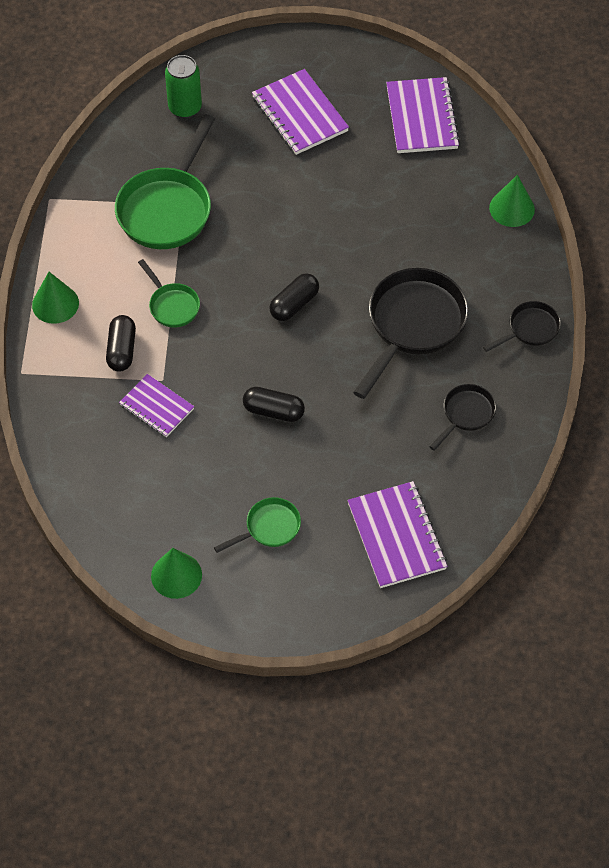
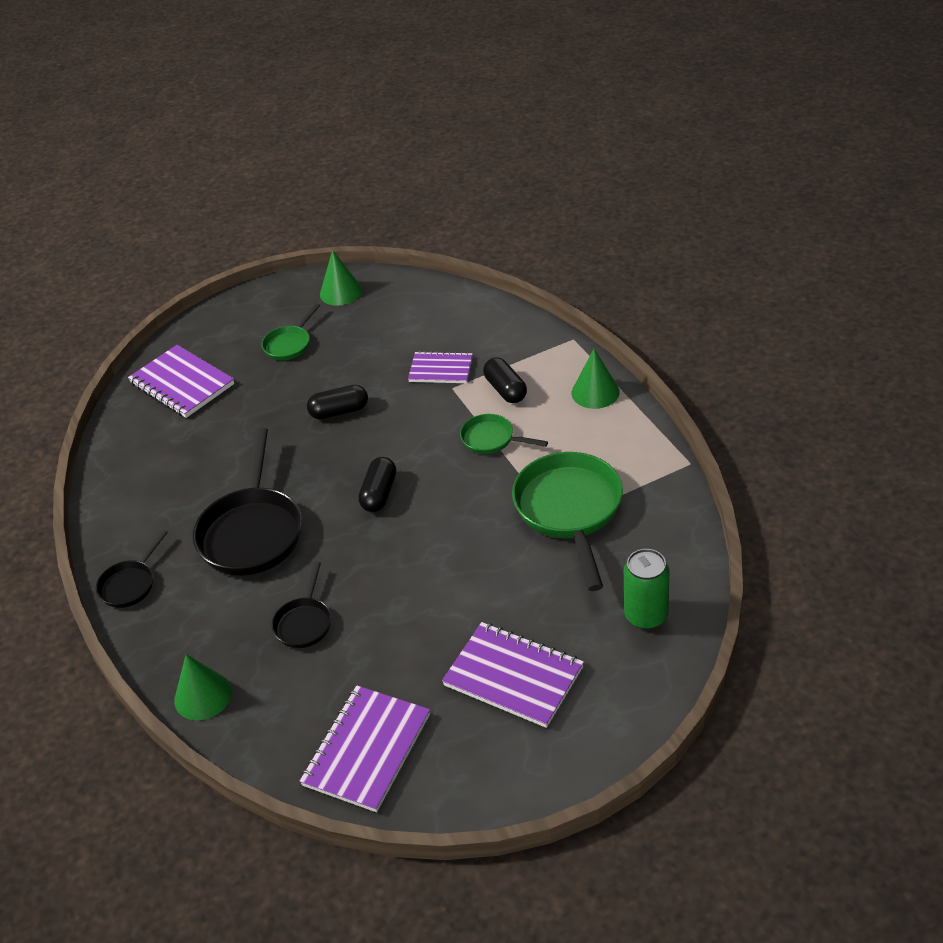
camera: 155 degrees right, 15 degrees down
(422, 118) = (366, 750): purple notebook -> purple notebook turned 60 degrees clockwise
(466, 414) = (163, 487): black pan -> black pan (304, 622)

